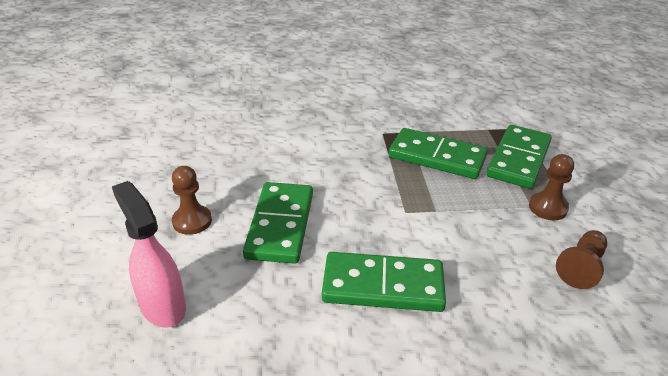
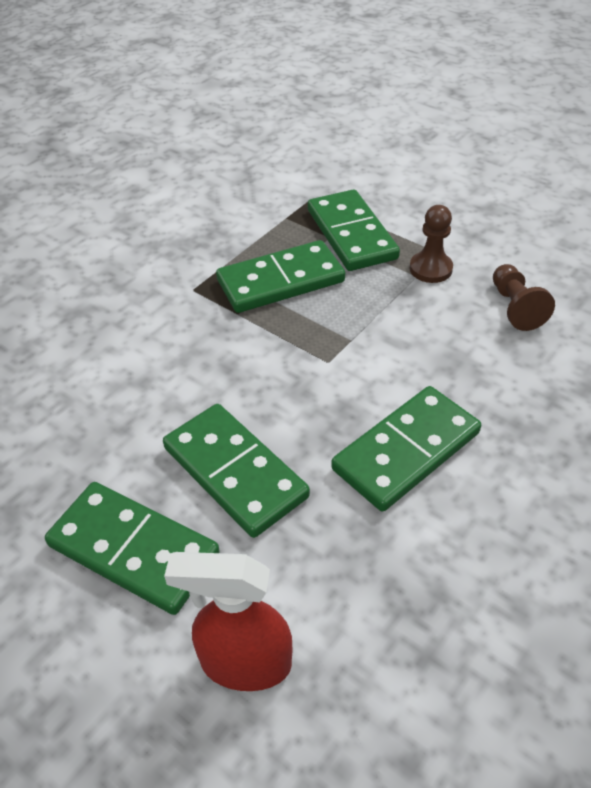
camera: 45 degrees left, 10 degrees up
(162, 306) = (244, 663): pink spray bottle -> red spray bottle
(192, 221) = (134, 549): brown pawn -> green domino

